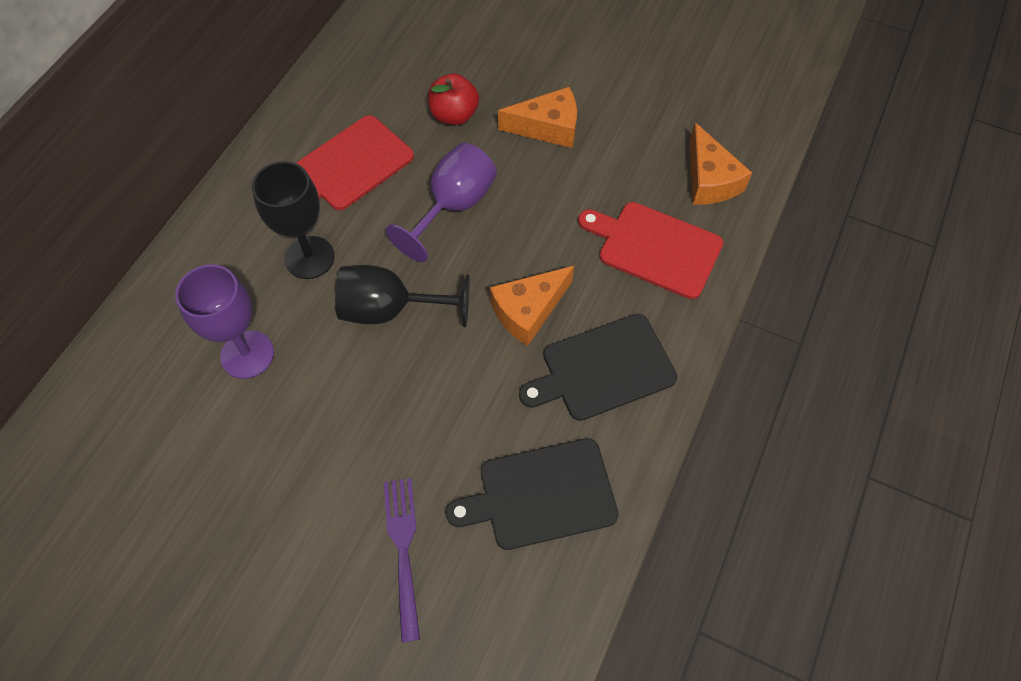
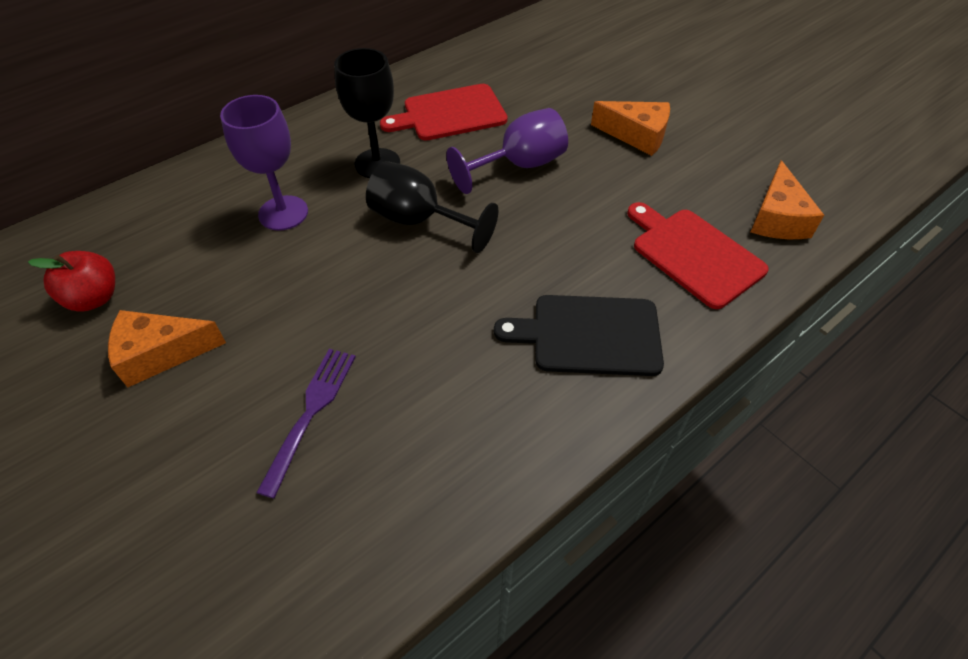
camera: 25 degrees right, 10 degrees down
(454, 115) = (557, 105): red apple -> red apple (94, 298)
(528, 311) = (542, 263): orange cheese -> orange cheese (160, 353)
(541, 495) = (467, 420): black cutting board -> none

